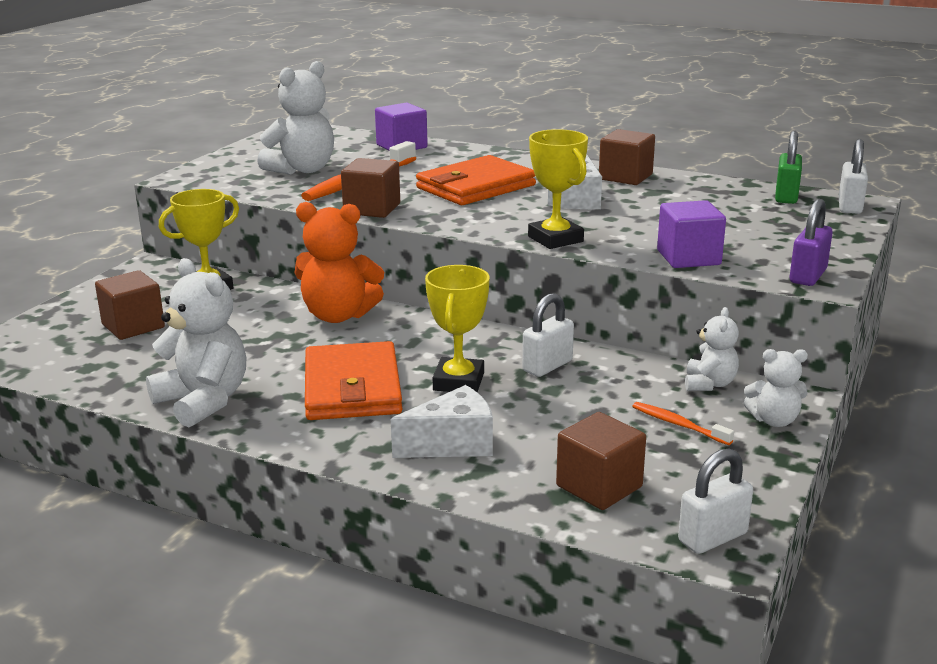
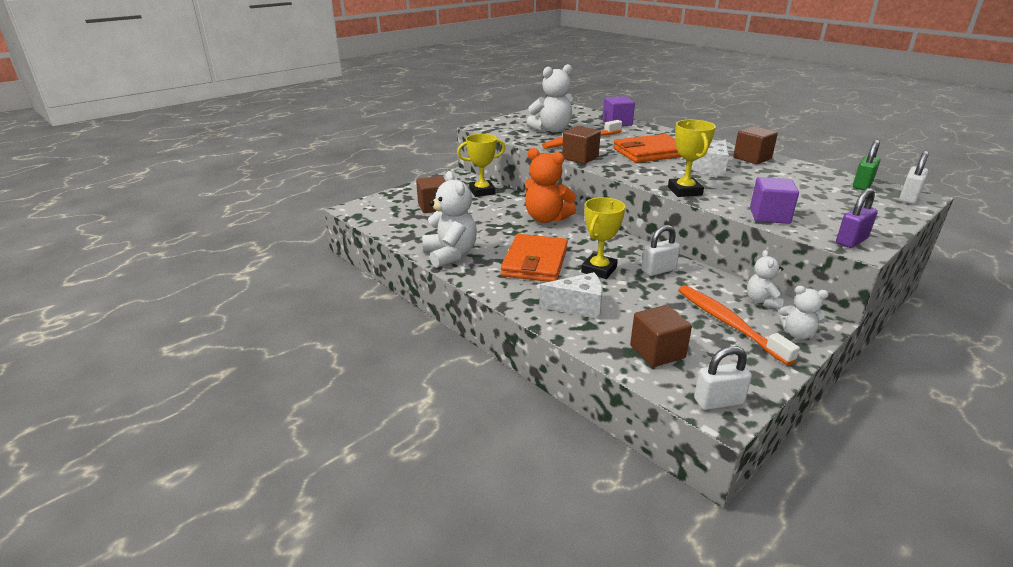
camera: 20 degrees right, 5 degrees up
(678, 424) = (728, 323): orange toothbrush -> orange toothbrush, size x1.96
(709, 384) = (762, 301): white teddy bear -> white teddy bear turned 150 degrees clockwise

